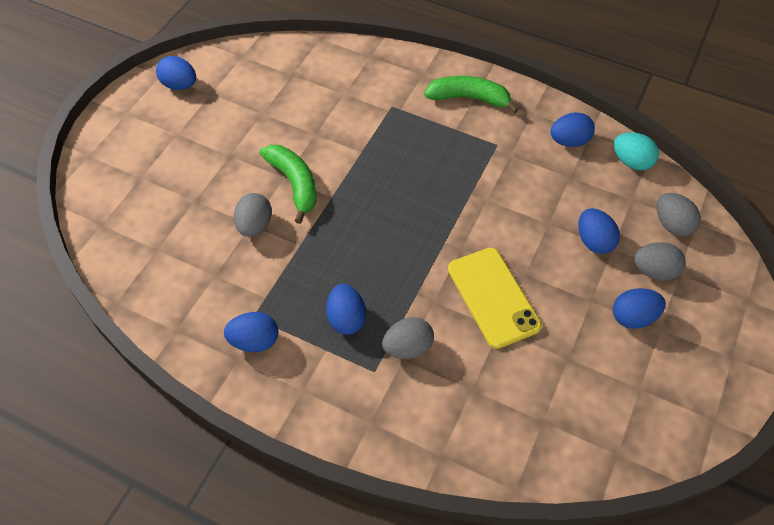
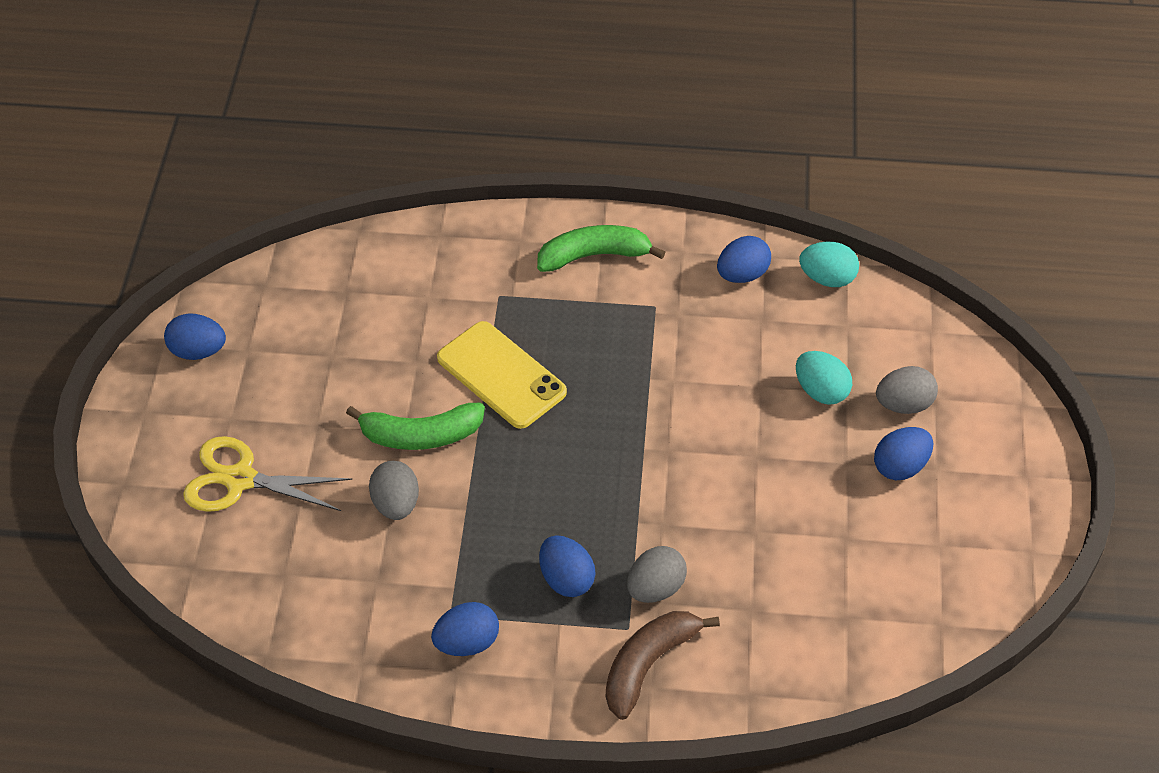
camera: 20 degrees left, 5 degrees down
(162, 176) = (240, 479): none -> yellow scissors
(294, 184) = (421, 435): green banana -> green banana turned 135 degrees clockwise
(376, 404) = (648, 664): none -> brown banana
(493, 297) = (730, 496): yellow phone -> yellow phone (501, 375)
(593, 241) = (821, 391): blue egg -> turquoise egg
(672, 225) = (903, 342): grey egg -> none

